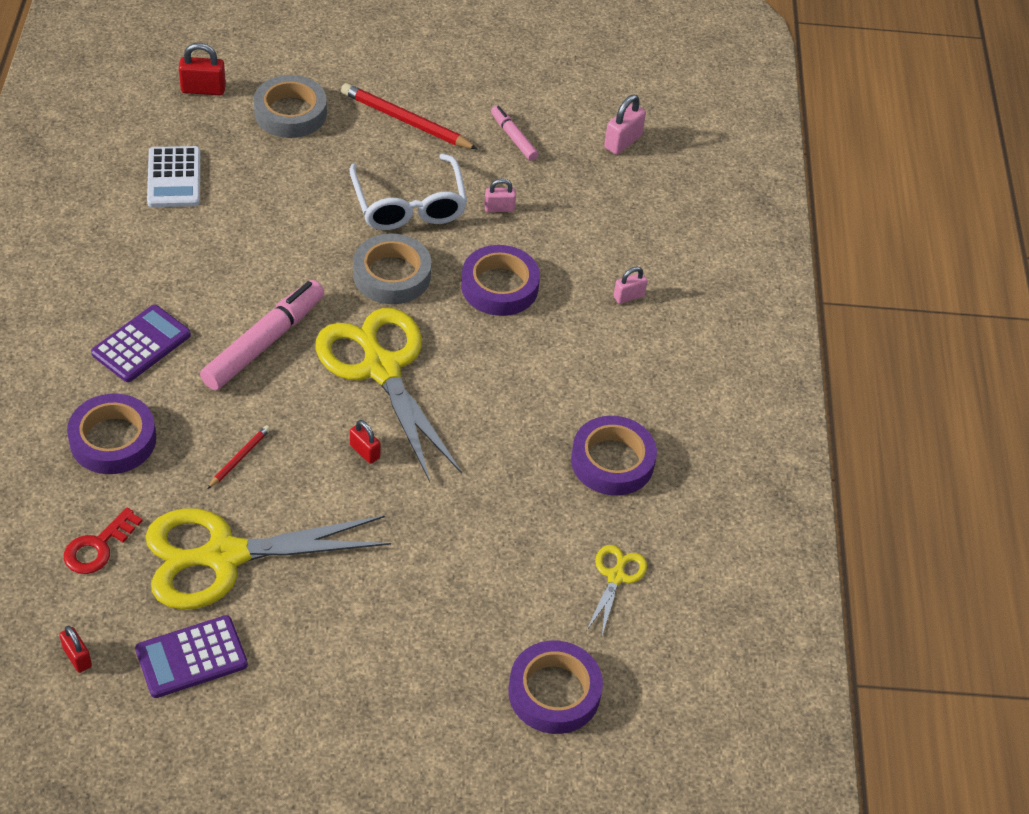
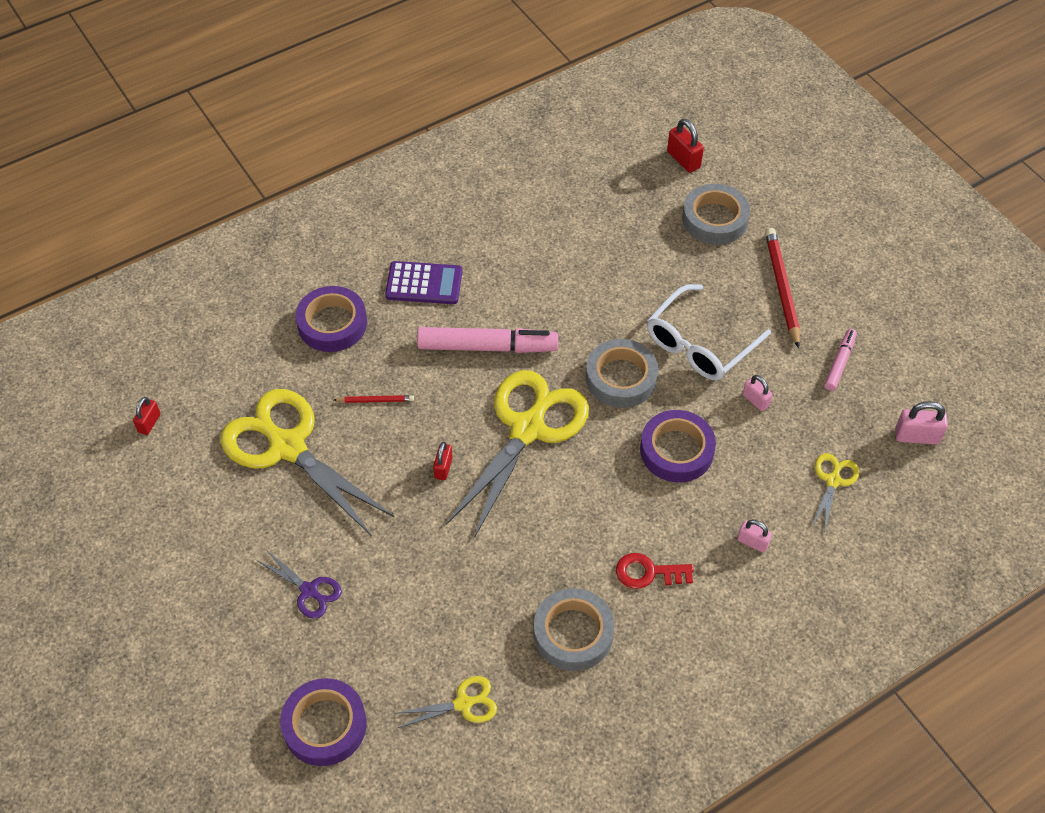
camera: 60 degrees right, 5 degrees up
(98, 547) = (241, 375): red key -> red key (648, 572)
(174, 178) = (585, 200): white calculator -> none
(191, 657) = (193, 483): purple calculator -> none
(403, 627) = (309, 590): none -> purple scissors
(612, 461) = (573, 633): purple tape -> grey tape
(617, 214) = (833, 481): none -> yellow scissors

